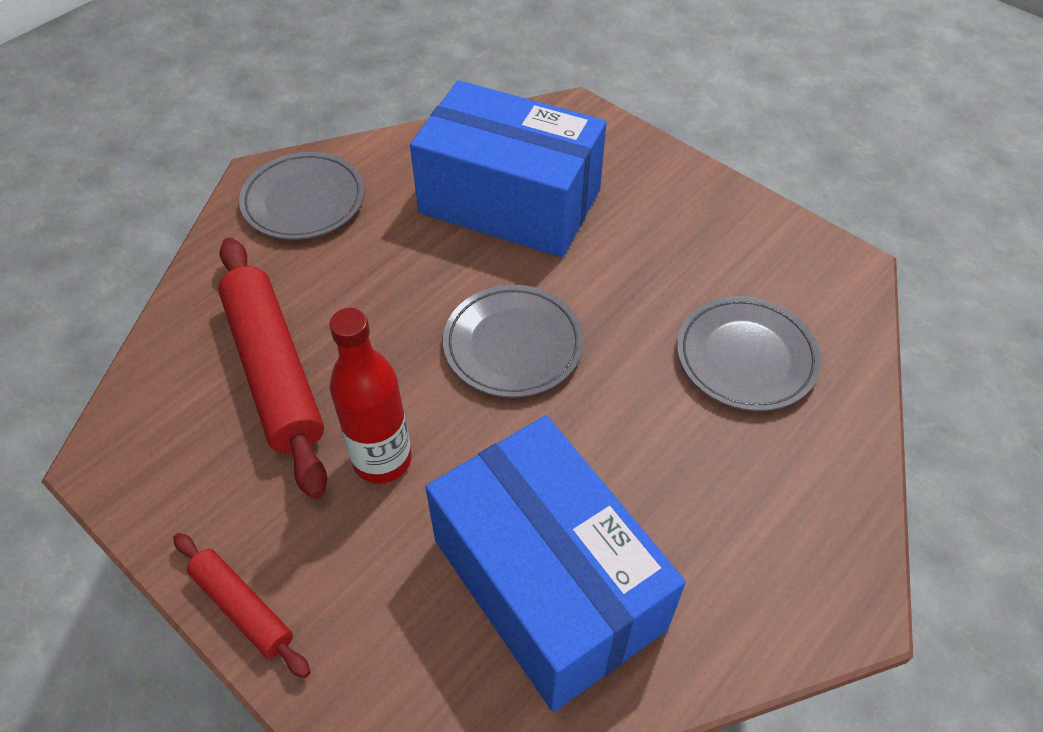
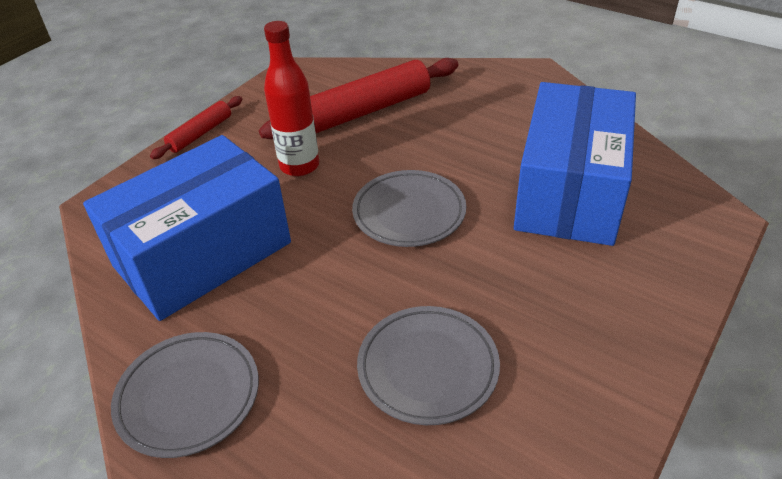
camera: 85 degrees right, 10 degrees down
(304, 201) = (521, 93): grey plate -> grey plate (188, 396)

